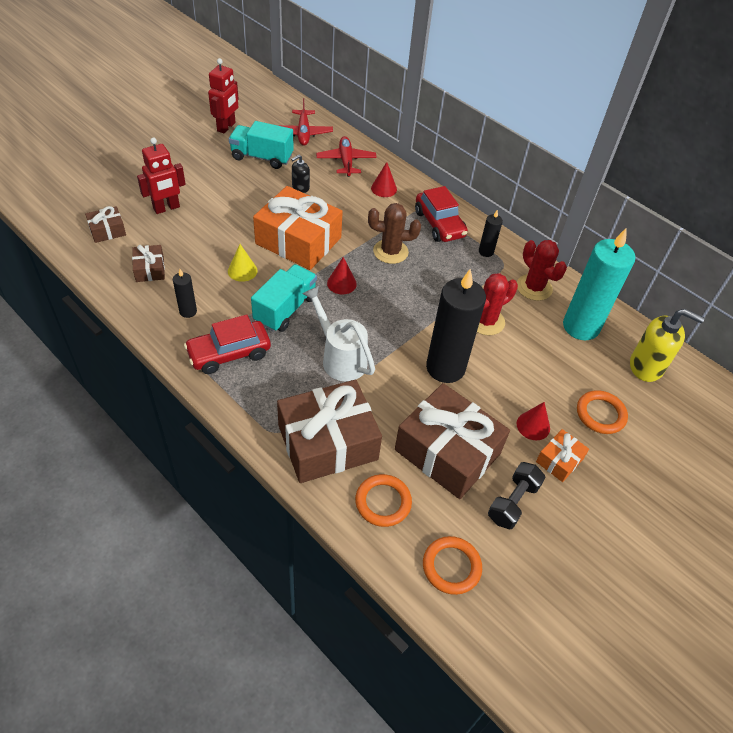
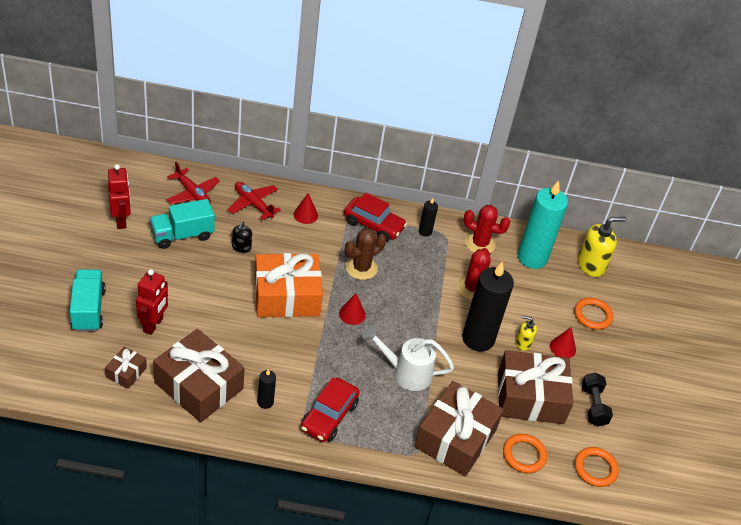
camera: 40 degrees left, 5 degrees down
(150, 269) = (199, 385): brown gift -> brown gift, size x2.17
(242, 271) = (271, 345): yellow cone -> none
(285, 309) = (333, 358): turquoise truck -> turquoise truck (88, 310)
(491, 397) = (523, 343): none -> yellow soap dispenser
(559, 460) = (595, 362): orange gift -> none

